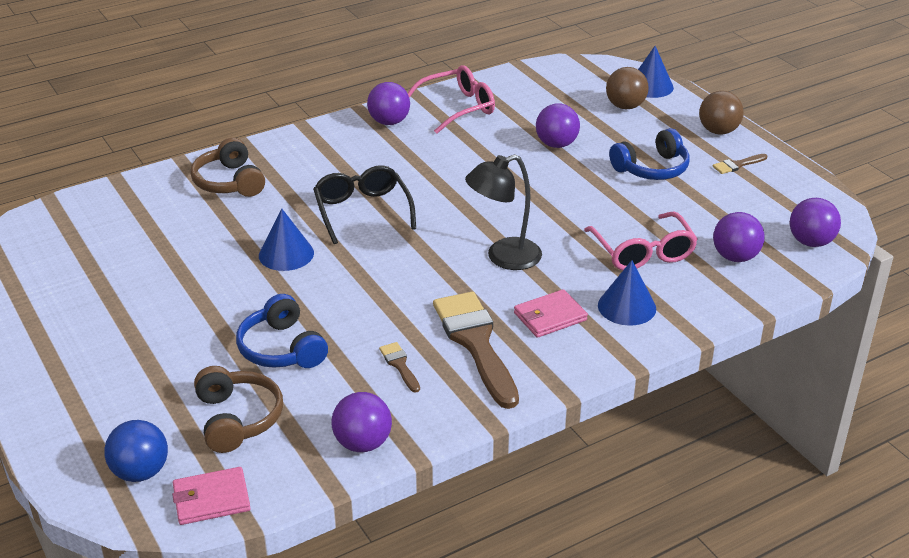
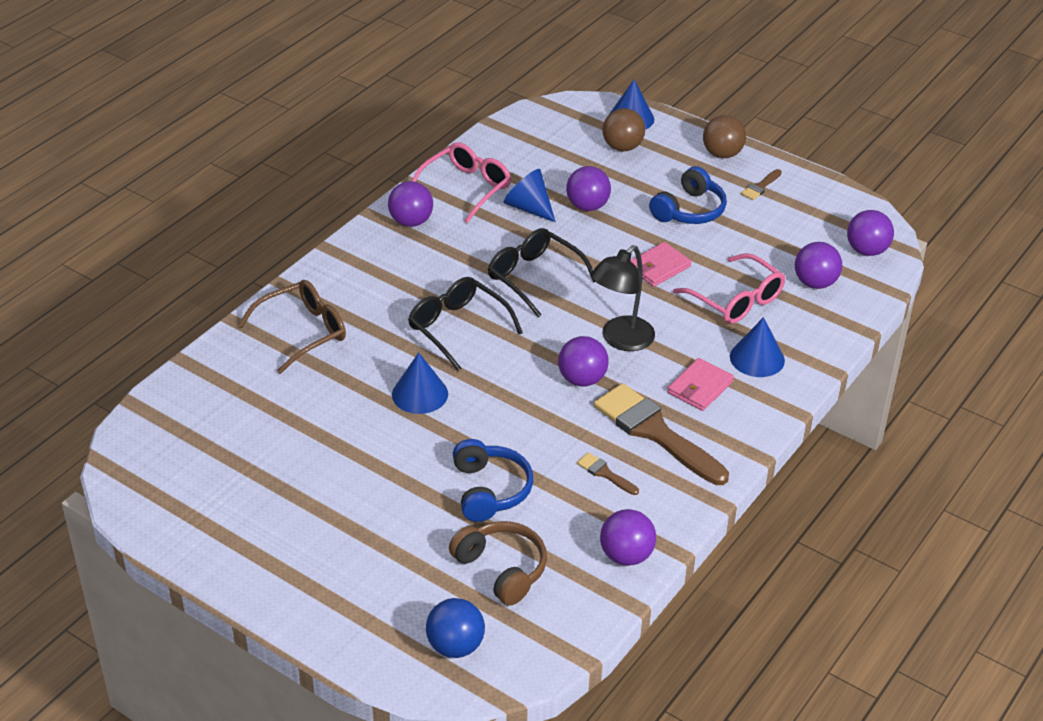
camera: 25 degrees left, 5 degrees up
(211, 499) = (536, 648): pink wallet -> pink wallet (658, 267)
(229, 182) = (303, 332): brown headphones -> brown glasses
(282, 348) = (489, 490): blue headphones -> blue headphones turned 135 degrees counterclockwise
(441, 280) = (582, 379): none -> purple ball
(463, 188) = (534, 277): none -> black glasses
(501, 134) = (529, 208): none -> blue cone

